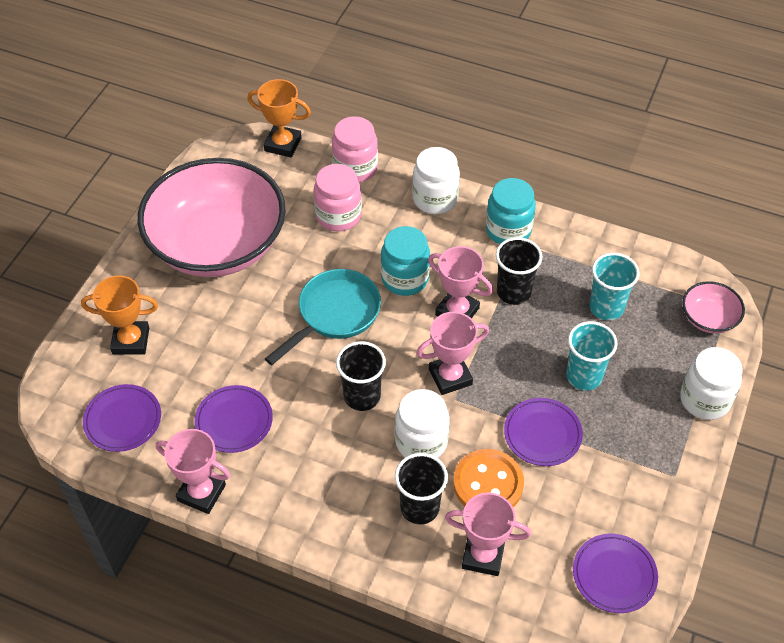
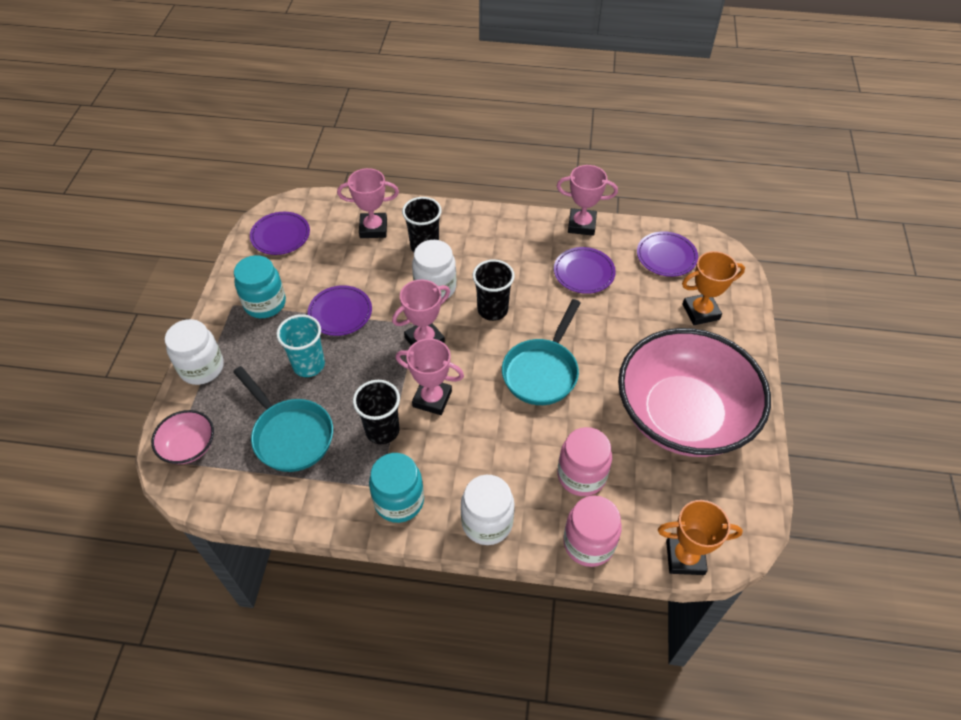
camera: 165 degrees right, 0 degrees up
(405, 278) = (490, 420): turquoise jar -> turquoise jar (265, 303)
(488, 484) = (378, 270): orange button -> none
(606, 307) = (290, 435): turquoise cup -> turquoise pan

